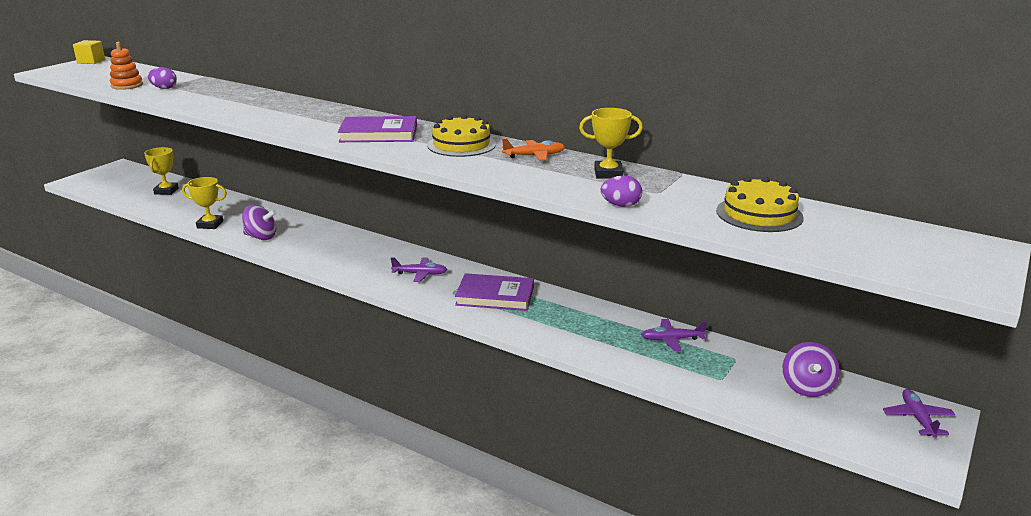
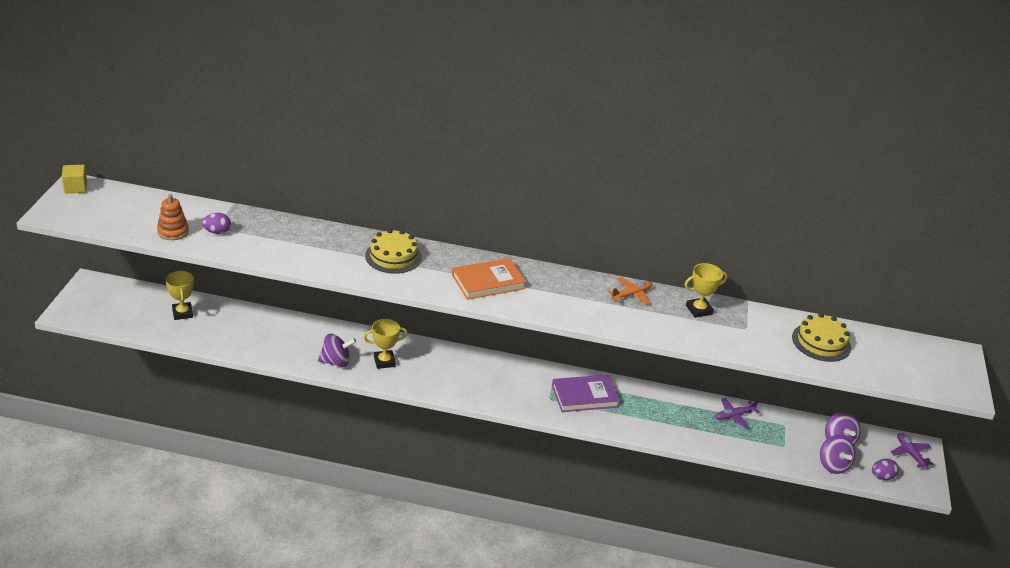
camera: 25 degrees left, 10 degrees up
(210, 224) = (273, 353): yellow trophy -> yellow trophy (384, 362)
(378, 134) = (488, 282): purple book -> orange book
(420, 274) = (509, 382): purple plane -> none
(461, 145) = (566, 287): yellow cake -> yellow cake (393, 256)
(621, 205) = (731, 348): purple egg -> purple egg (882, 477)
(783, 411) = (833, 465): none -> purple spinning top

